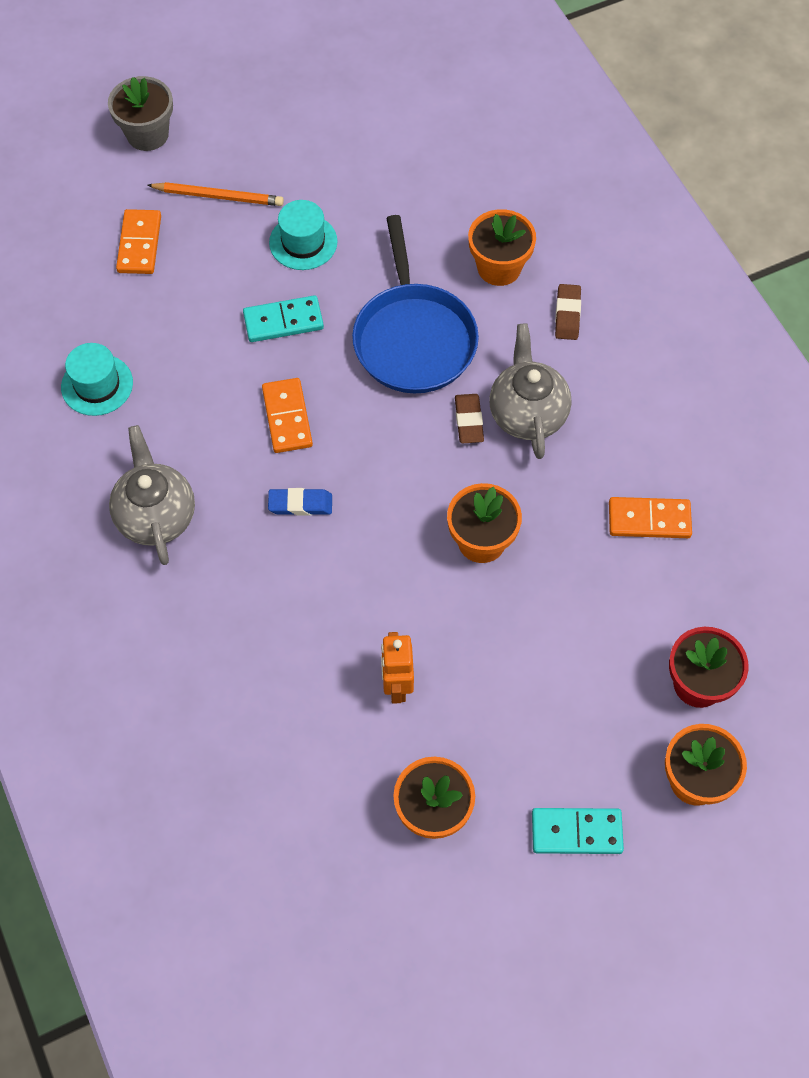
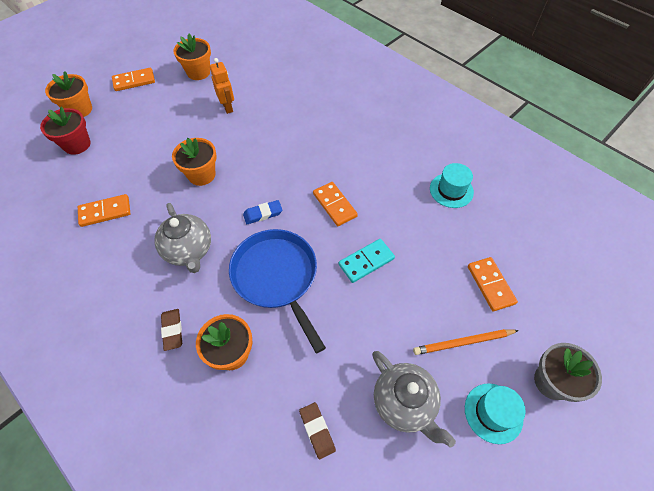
camera: 160 degrees right, 5 degrees down
(156, 516) = (377, 139): grey teapot -> grey teapot (404, 403)
(300, 504) = (306, 165): blue eraser -> blue eraser (263, 214)
(303, 242) = (382, 325): turquoise hat -> turquoise hat (493, 413)
(469, 421) = (225, 235): brown eraser -> brown eraser (317, 430)
(576, 832) = (134, 81): turquoise domino -> orange domino

